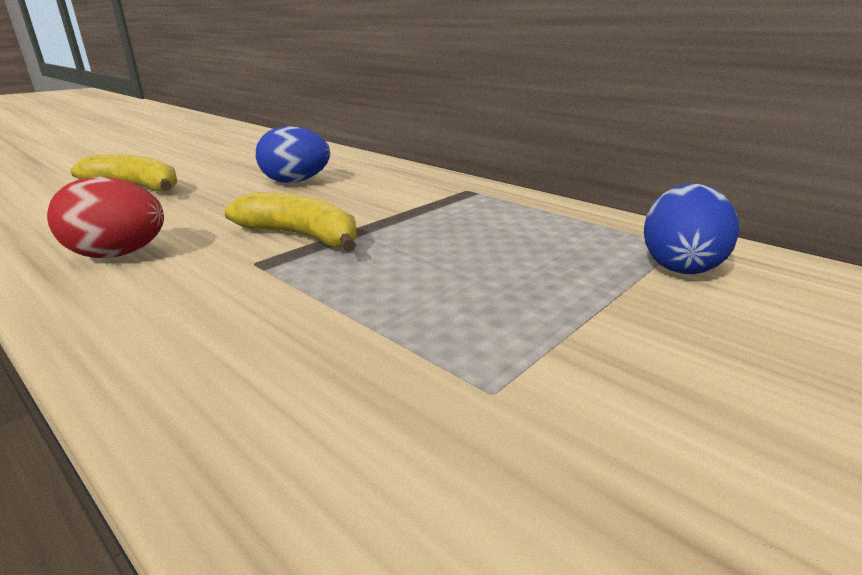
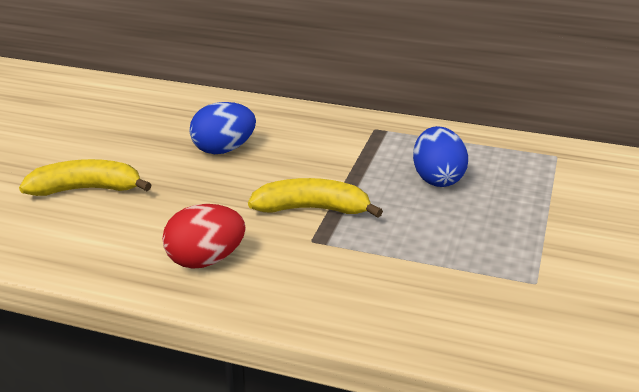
camera: 25 degrees left, 5 degrees up
(679, 266) = (567, 175): blue egg -> blue egg (437, 179)

